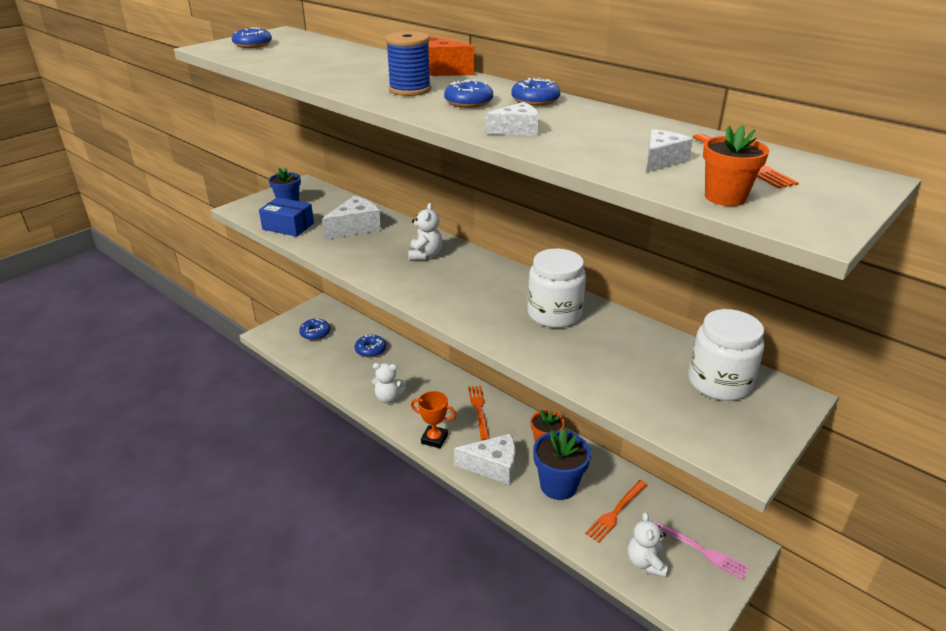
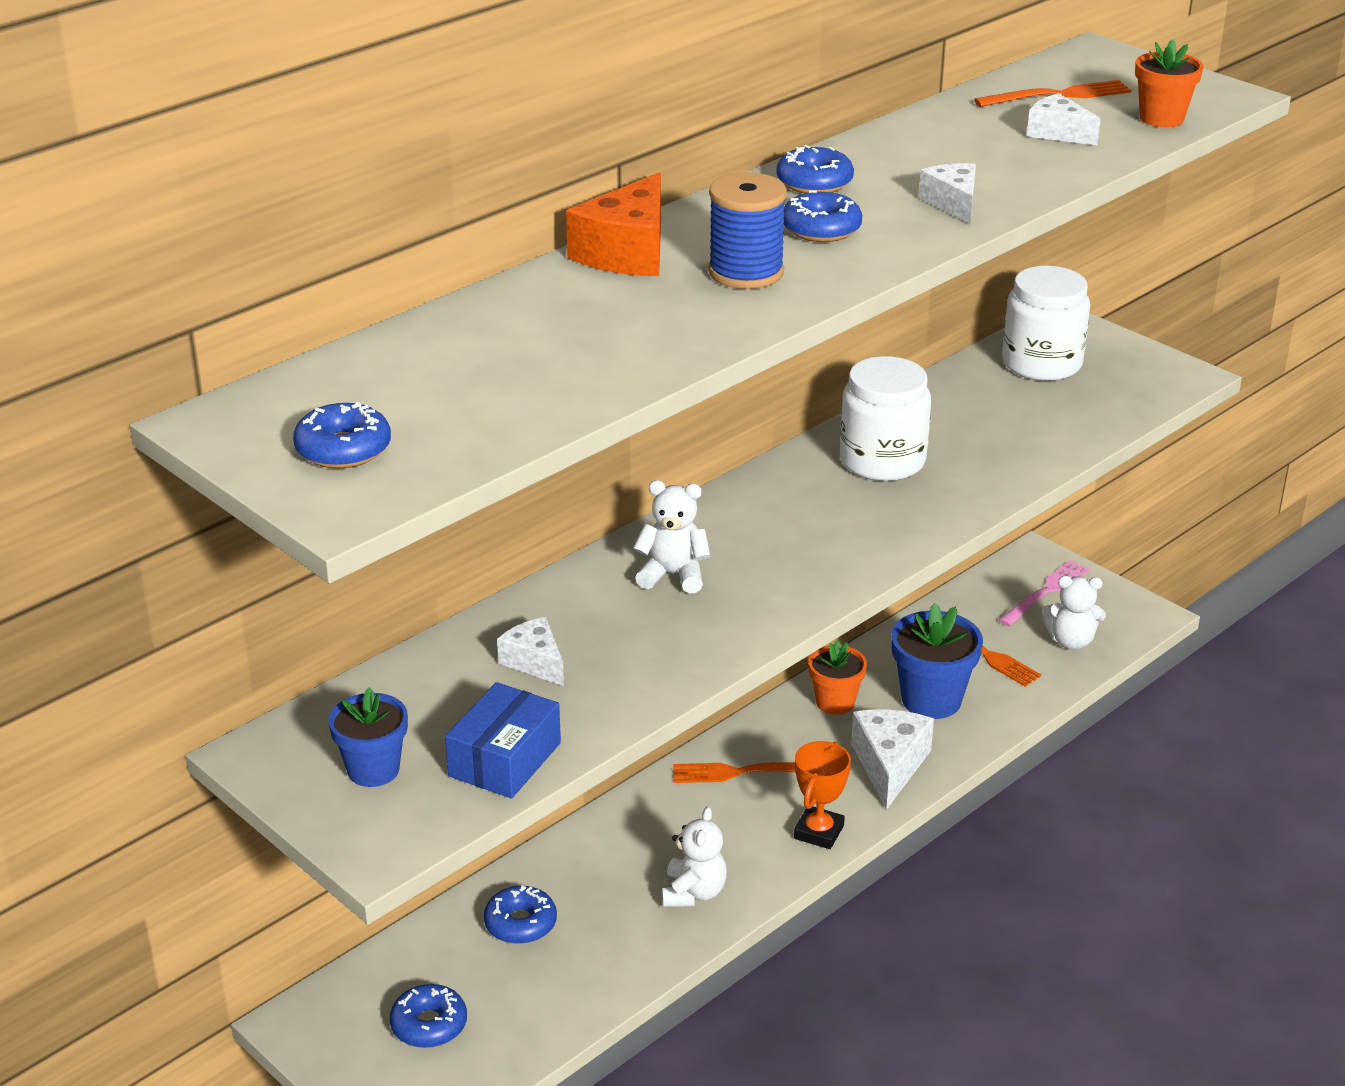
camera: 85 degrees left, 0 degrees up
(355, 227) = (534, 662): white cheese -> white cheese, size x0.61

